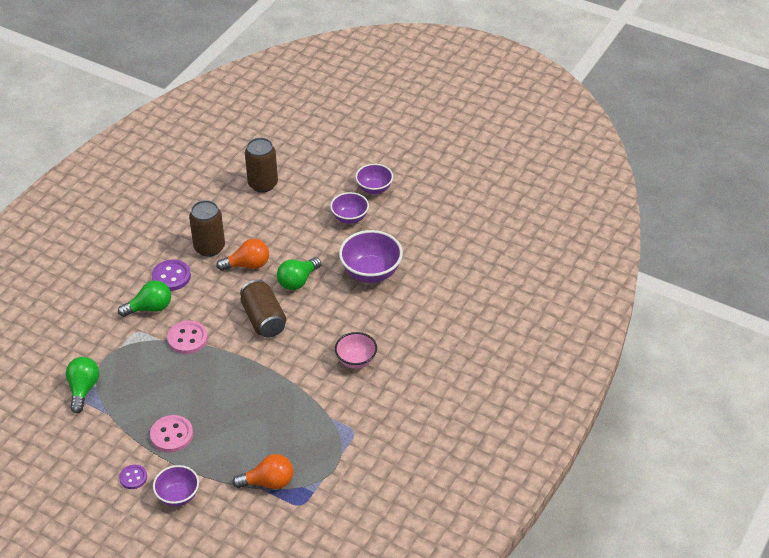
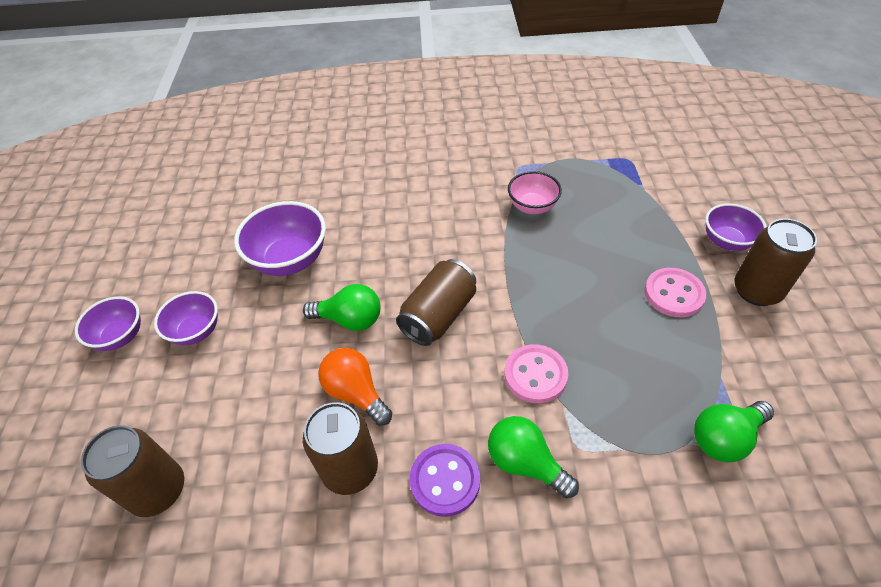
camera: 120 degrees left, 5 degrees up
(133, 477) = (756, 291): purple button -> brown can
(268, 482) = (633, 189): orange light bulb -> none
(356, 360) = (432, 207): pink bowl -> pink bowl (532, 207)

